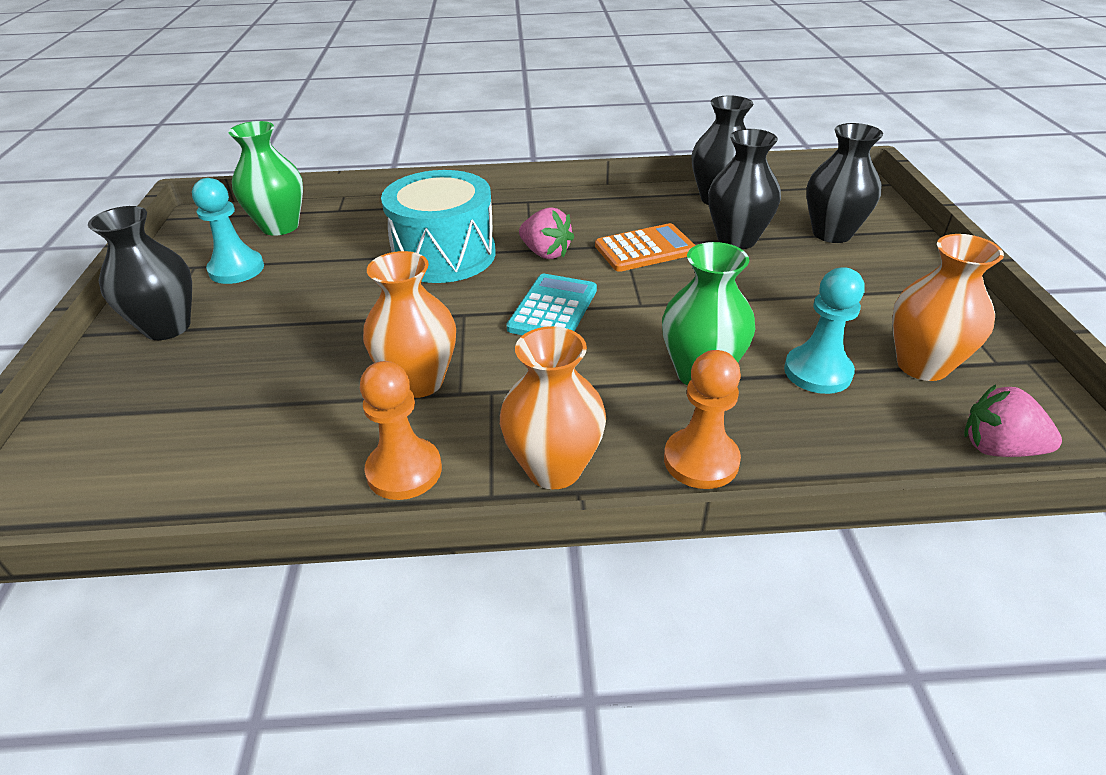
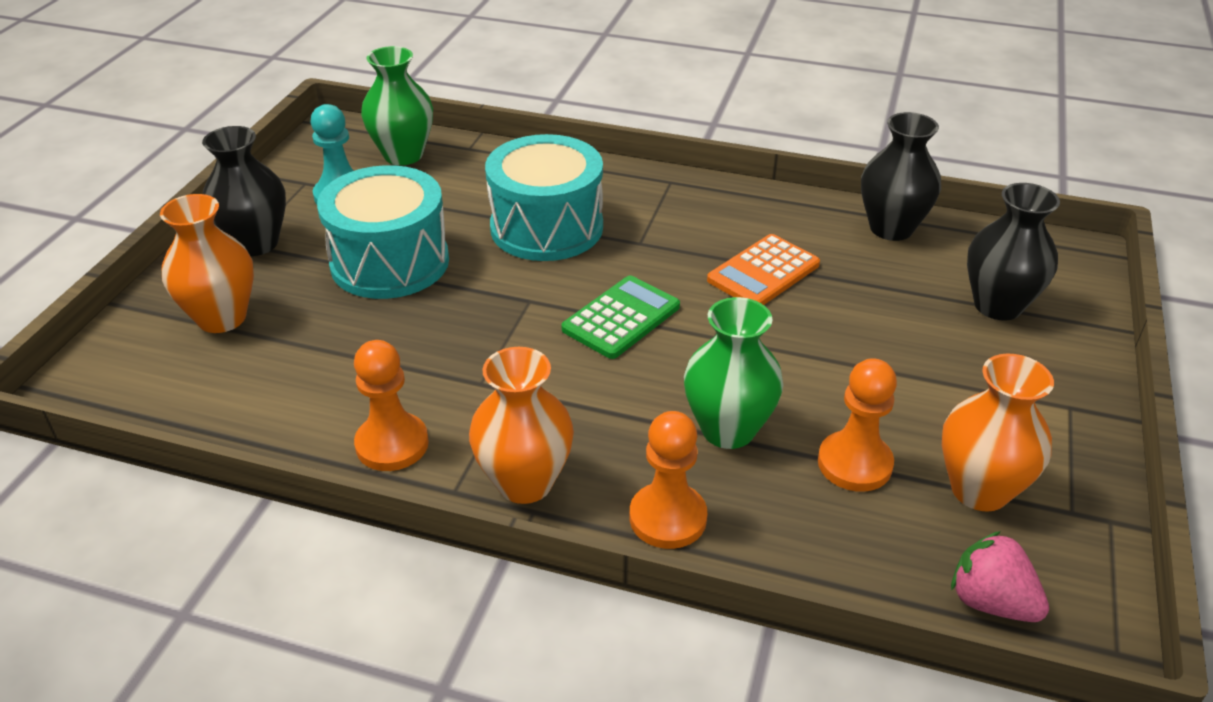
camera: 20 degrees right, 0 degrees up
(314, 313) = (390, 262): none -> turquoise drum
(419, 381) = (449, 361): orange vase -> orange vase (222, 318)
(545, 253) = (652, 251): pink strawberry -> none
(553, 309) = (621, 318): turquoise calculator -> green calculator
(645, 249) = (763, 272): orange calculator -> orange calculator turned 135 degrees clockwise
(736, 239) = (876, 286): black vase -> none
(817, 372) = (854, 464): turquoise pawn -> orange pawn

